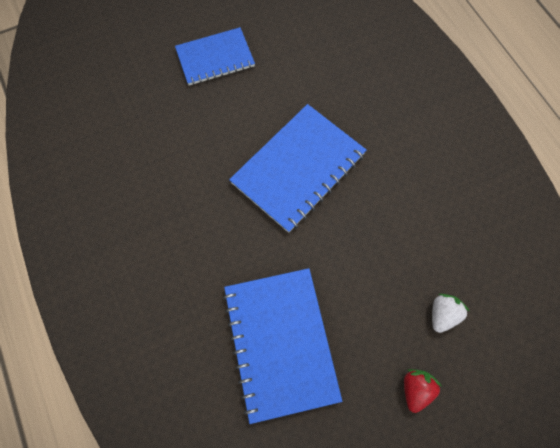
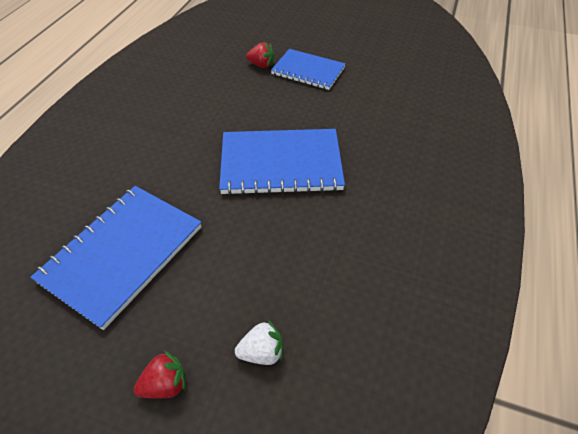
camera: 45 degrees right, 20 degrees down
(168, 82) = (261, 65): none -> red strawberry

